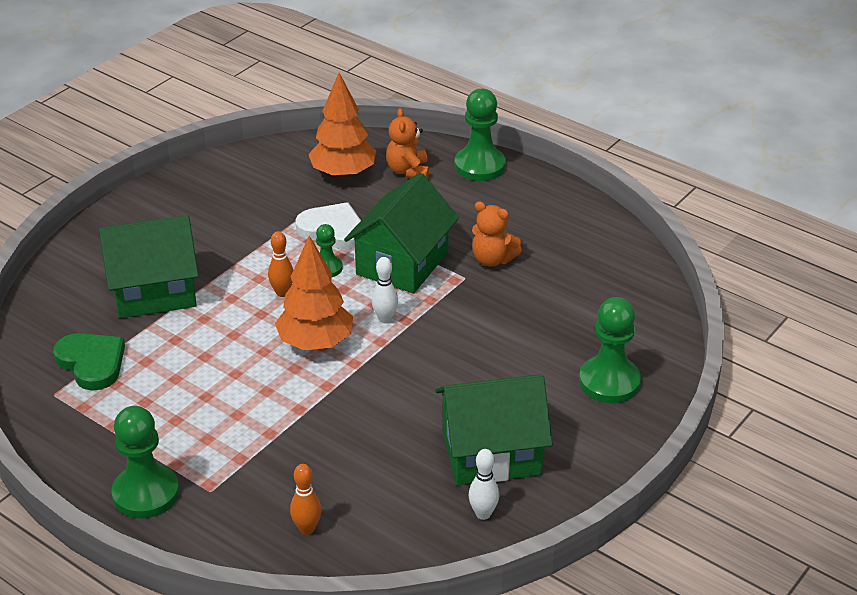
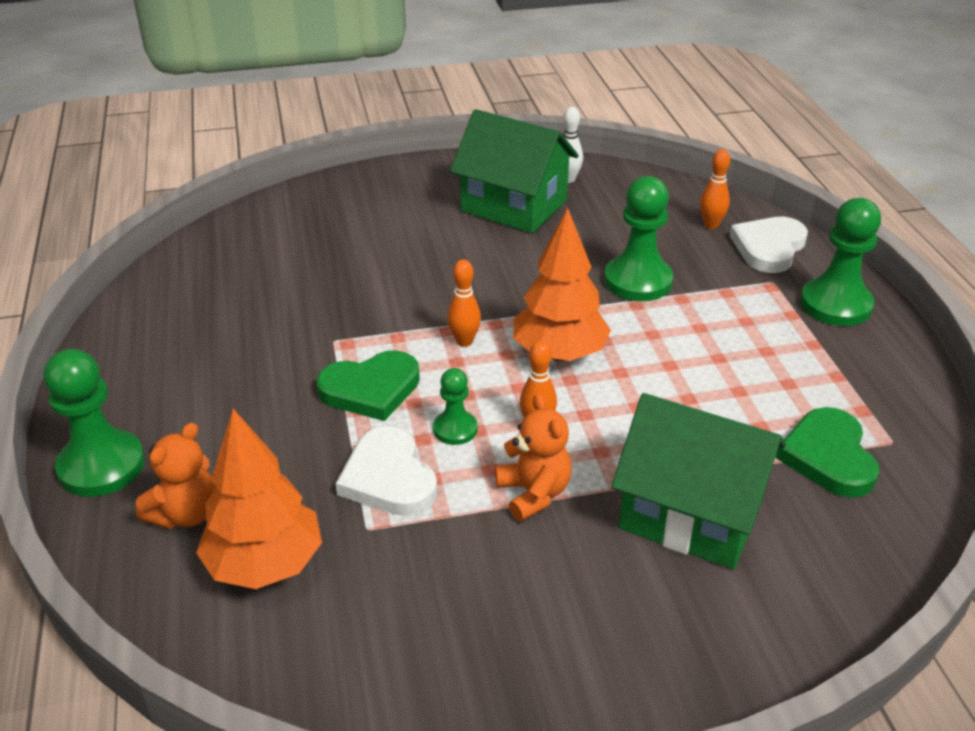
camera: 140 degrees left, 0 degrees up
(237, 529) = (769, 248): none -> white heart
(385, 319) = (464, 341): white bowling pin -> orange bowling pin
(402, 263) = (371, 389): green house -> green heart
(492, 259) = (280, 343): orange teddy bear -> orange teddy bear (533, 493)
(609, 382) = (357, 205): green pawn -> green pawn (638, 281)

